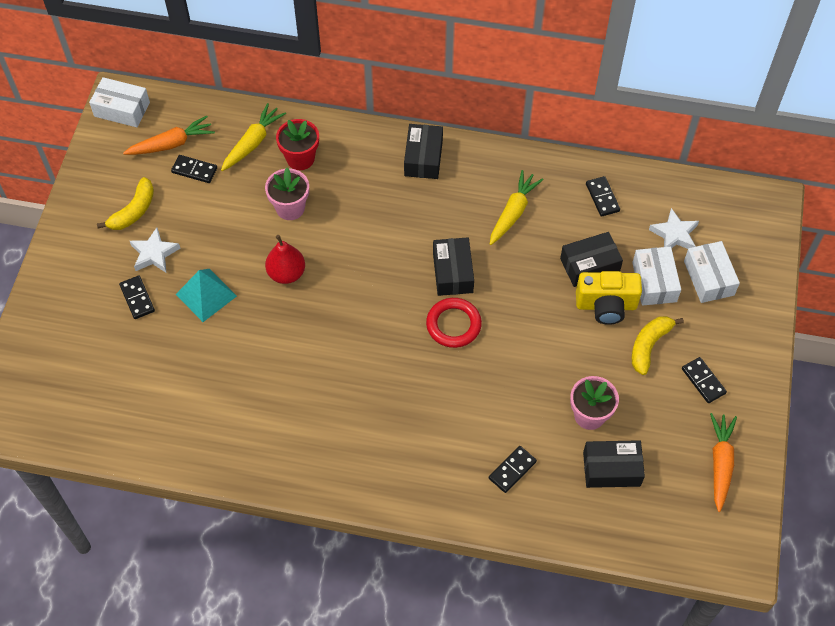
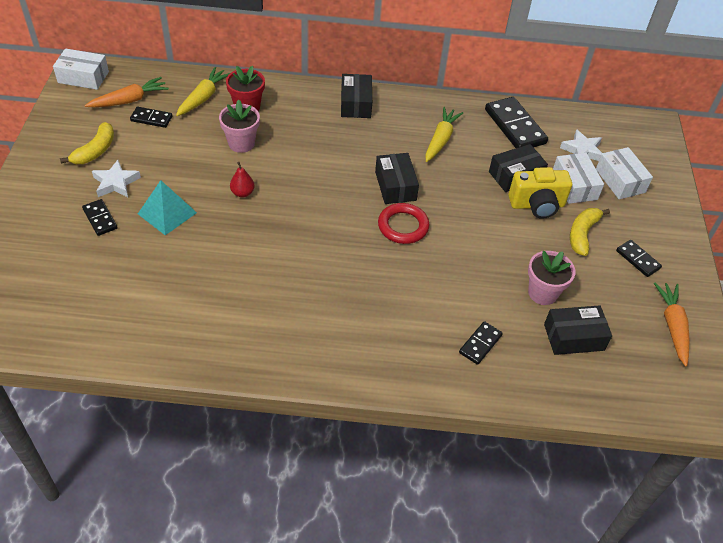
camera: 10 degrees left, 10 degrees down
(286, 273) = (242, 193): red pear -> red pear, size x0.66
(602, 197) = (514, 126): black domino -> black domino, size x1.85

